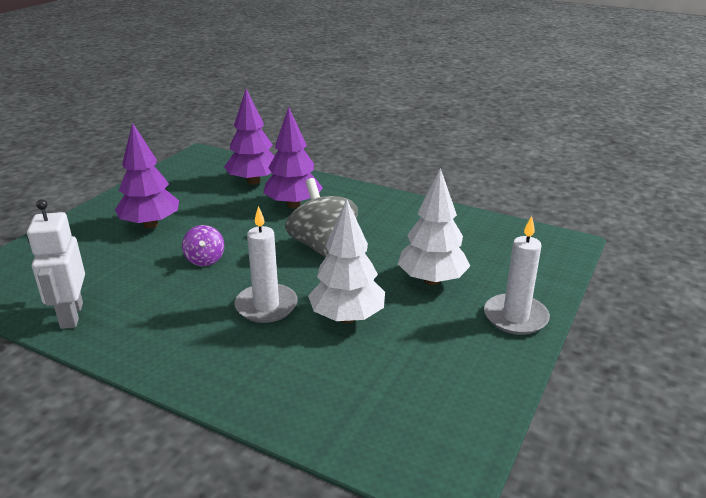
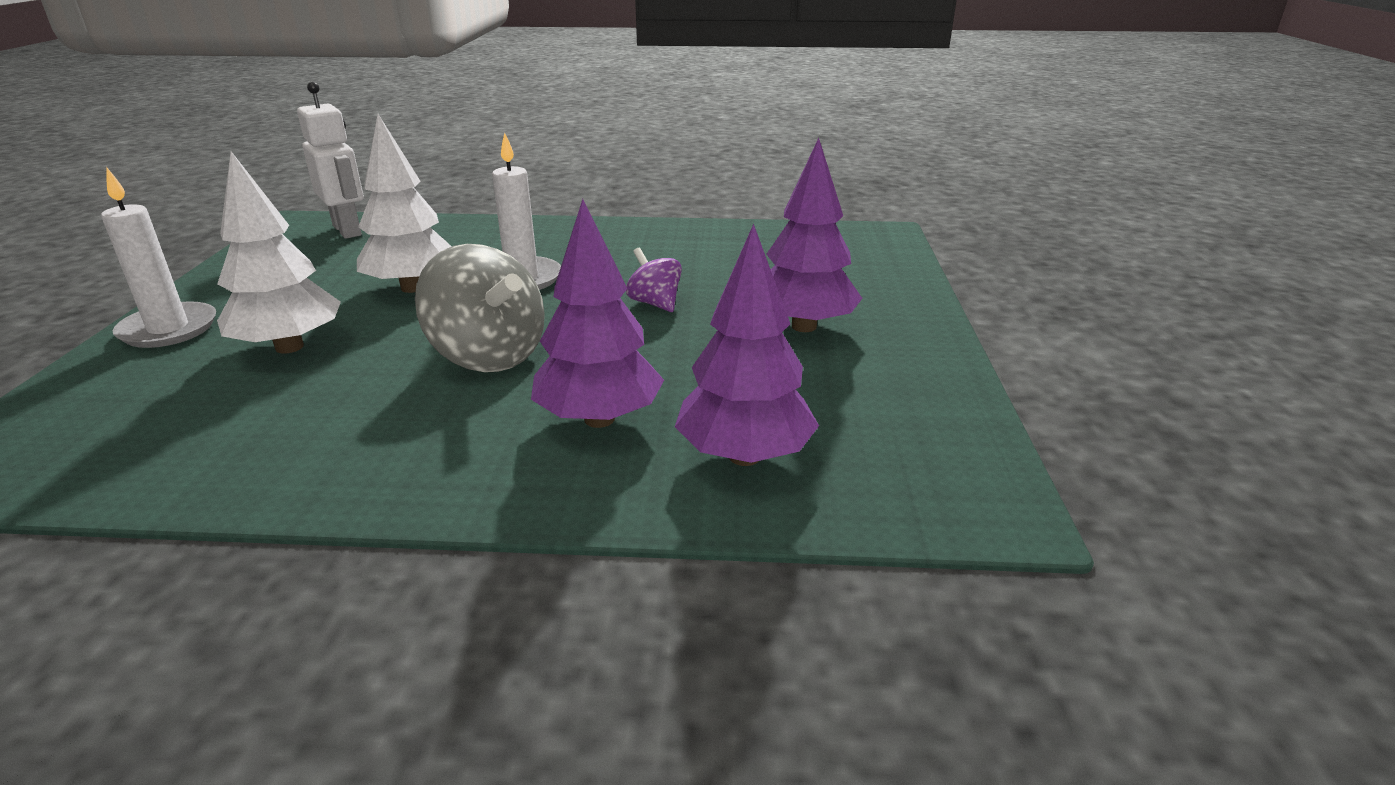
camera: 155 degrees right, 0 degrees up
(71, 315) = (728, 235): white robot -> white robot (348, 230)

